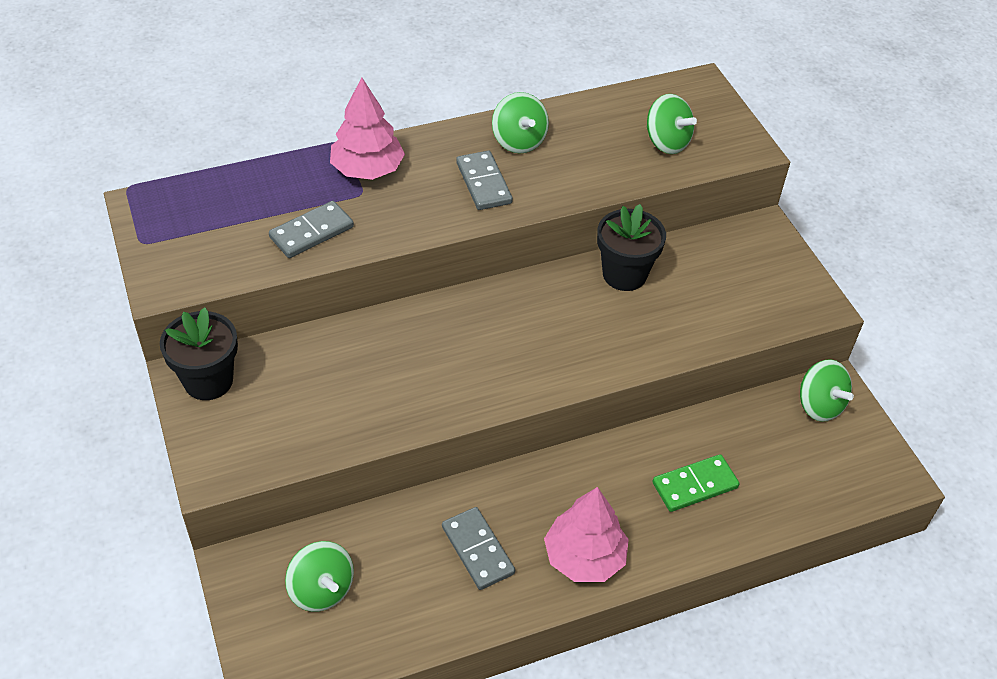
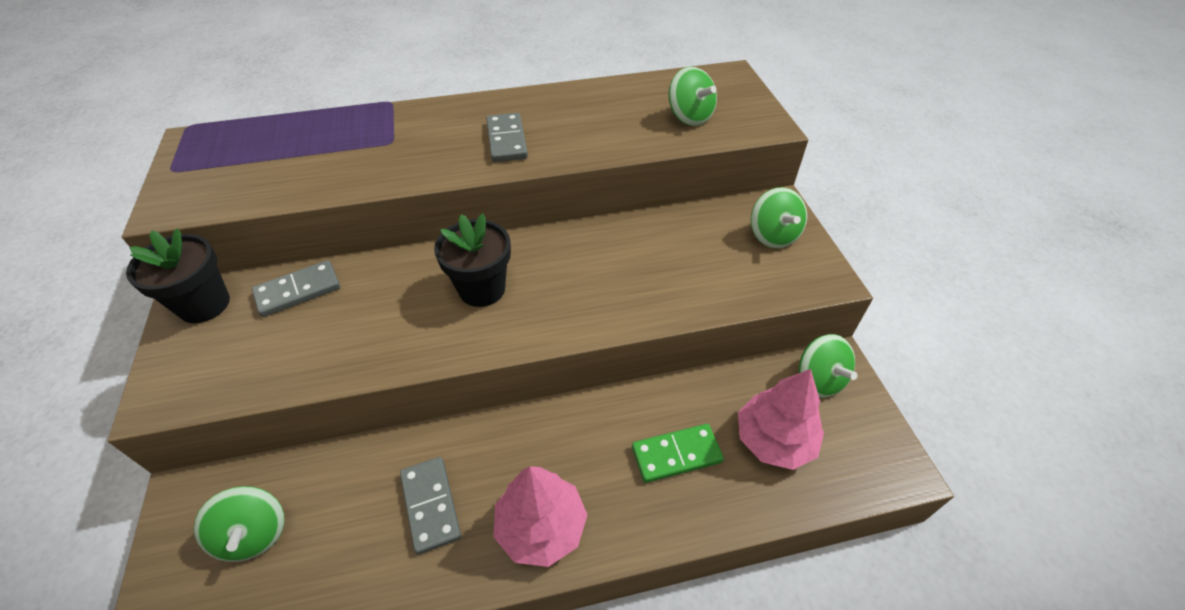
camera: 10 degrees right, 0 degrees up
(312, 232) = (329, 171): grey domino -> grey domino (298, 291)
(367, 169) = (404, 124): pink tree -> pink tree (774, 440)
(518, 141) = (551, 109): green spinning top -> green spinning top (772, 236)
(624, 274) = (634, 236): black flower pot -> black flower pot (482, 289)

